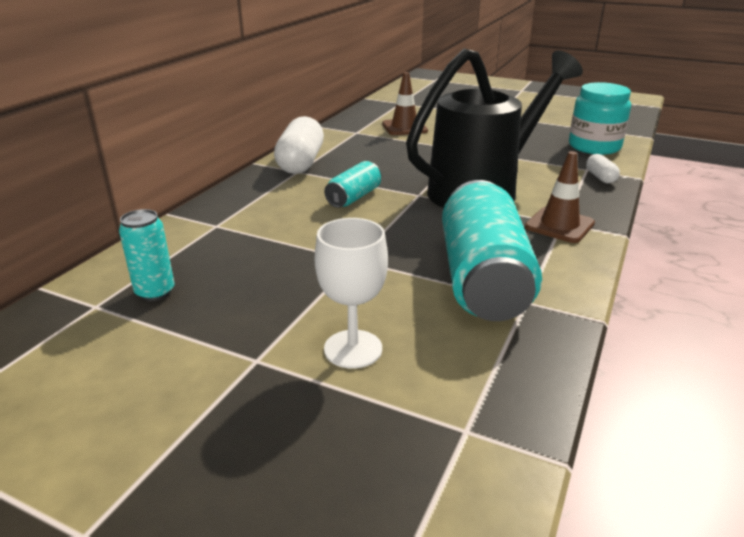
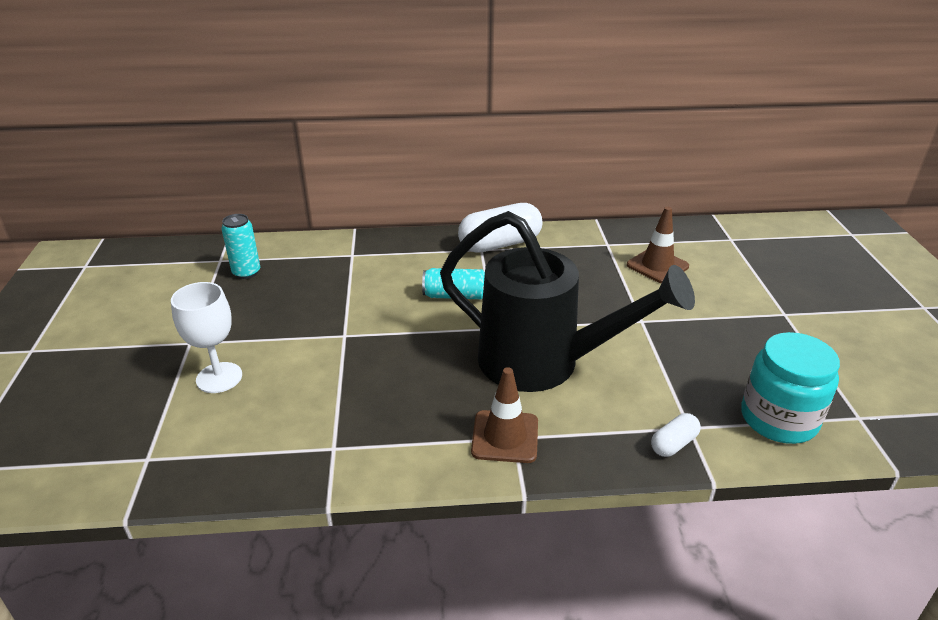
camera: 60 degrees right, 5 degrees up
(483, 278) = (357, 412): turquoise can -> none

